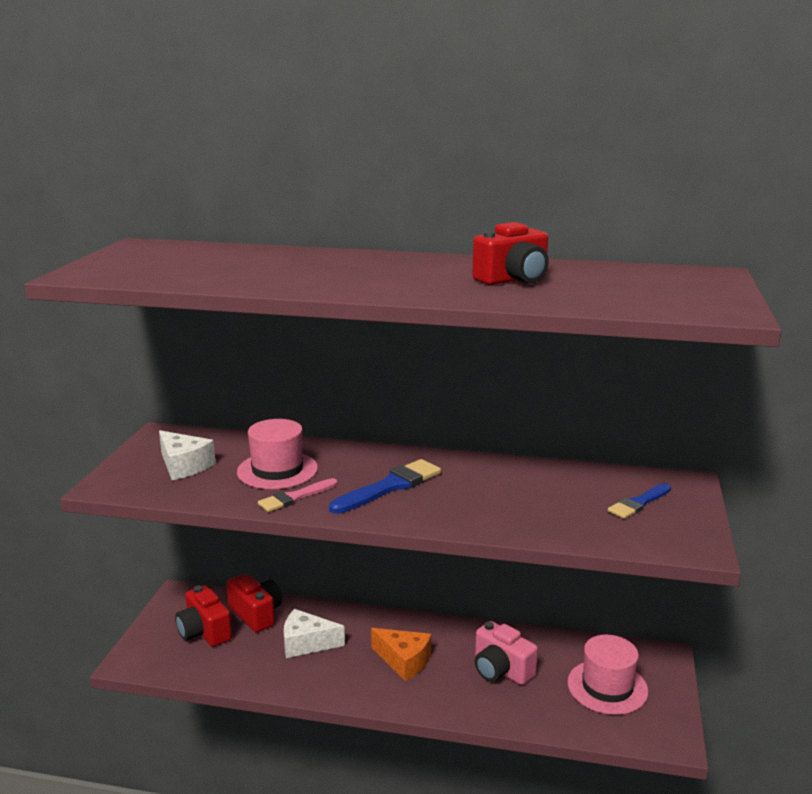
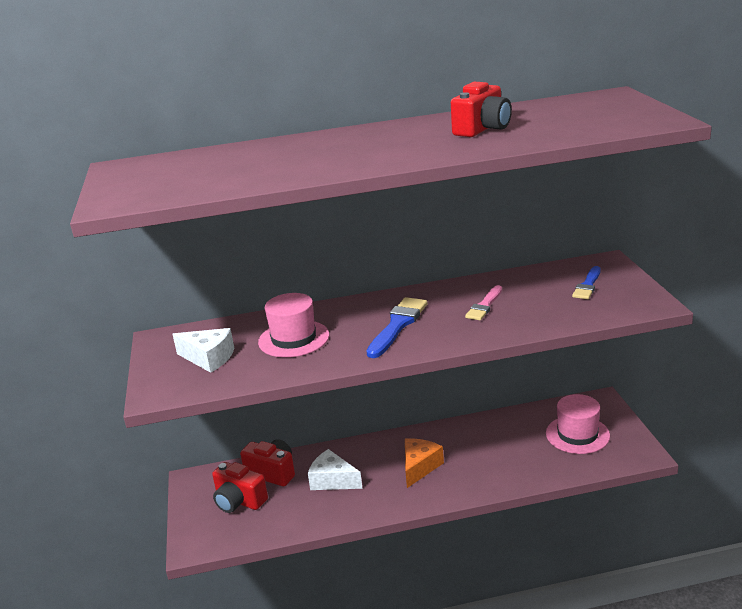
camera: 20 degrees left, 5 degrees up
(295, 497) = (331, 355): pink brush -> pink brush (484, 305)
(306, 643) = (332, 480): white cheese -> white cheese turned 45 degrees clockwise
(404, 661) = (419, 467): orange cheese -> orange cheese turned 75 degrees counterclockwise
(501, 670) = (496, 449): pink camera -> none

